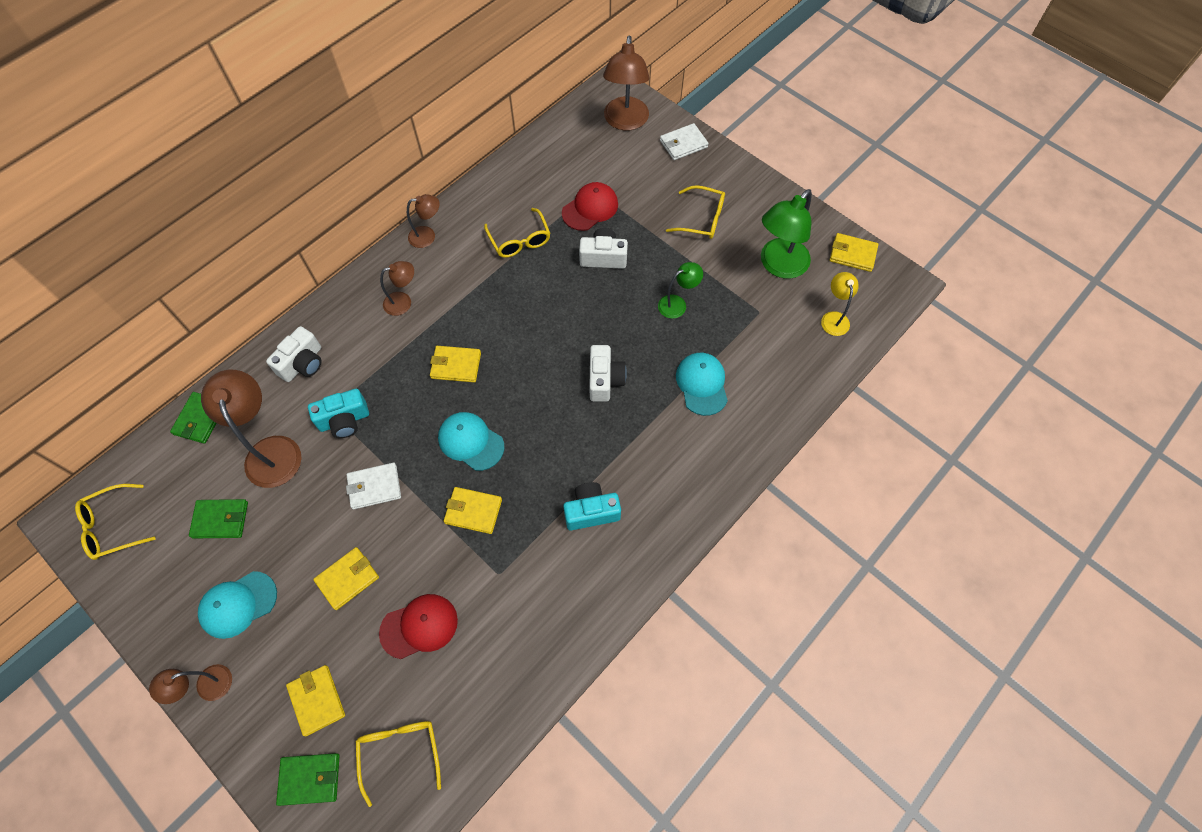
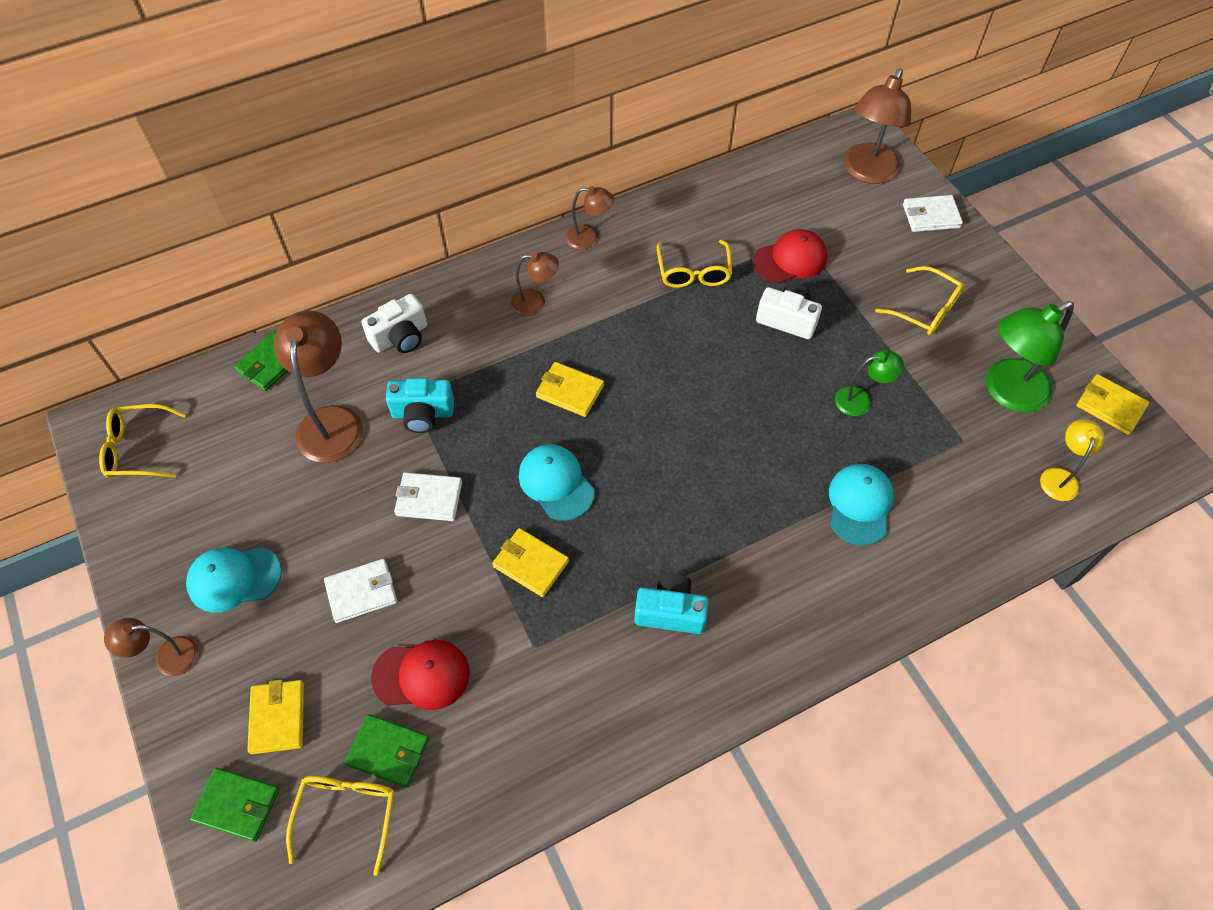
camera: 20 degrees right, 5 degrees down
(220, 520) = (250, 479): green wallet -> green wallet (388, 751)
(347, 579) = (361, 592): yellow wallet -> white wallet
(604, 380) = (740, 462): white camera -> none

